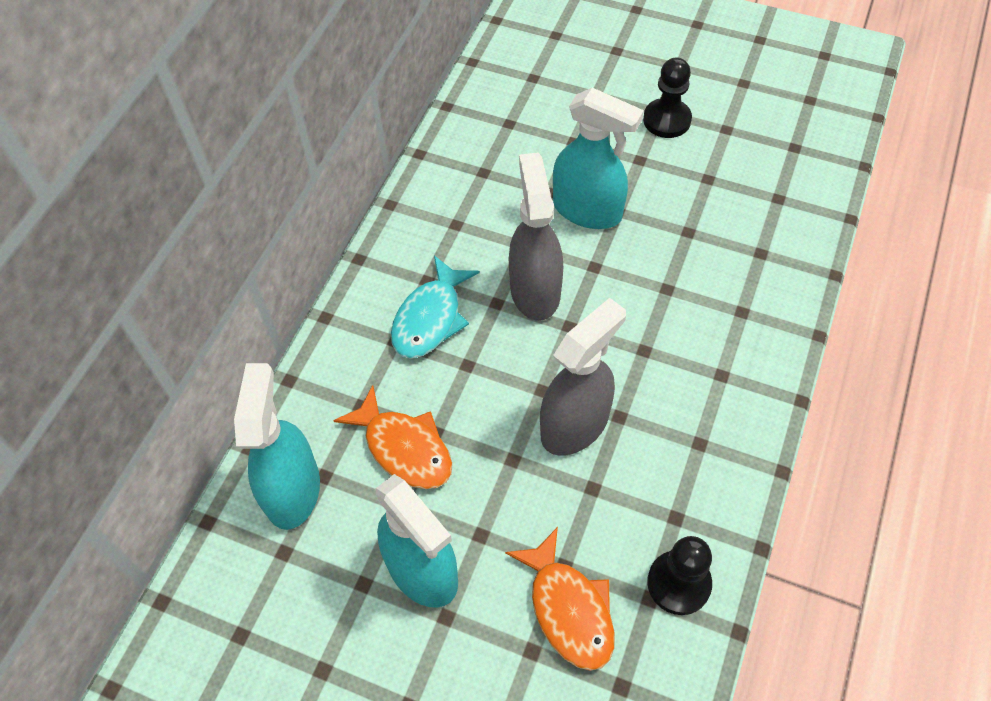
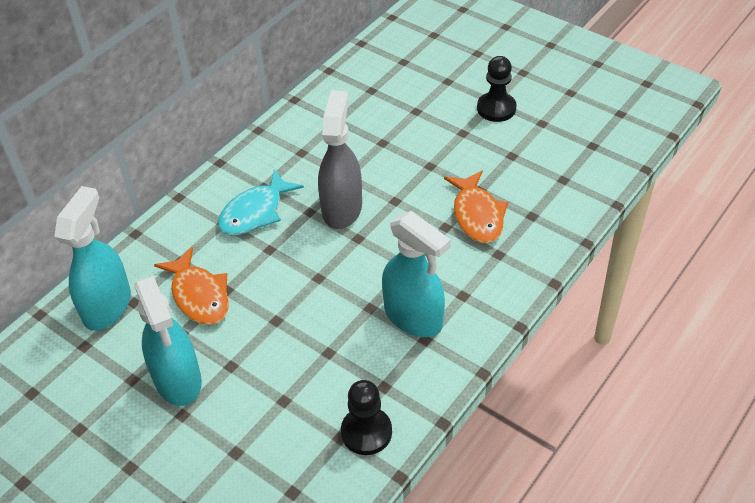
camera: 15 degrees right, 10 degrees down
(568, 609) = (275, 430): orange fish -> orange fish (477, 215)
(575, 424) = (333, 306): grey spray bottle -> none
(587, 210) = (406, 161): turquoise spray bottle -> turquoise spray bottle (413, 317)

